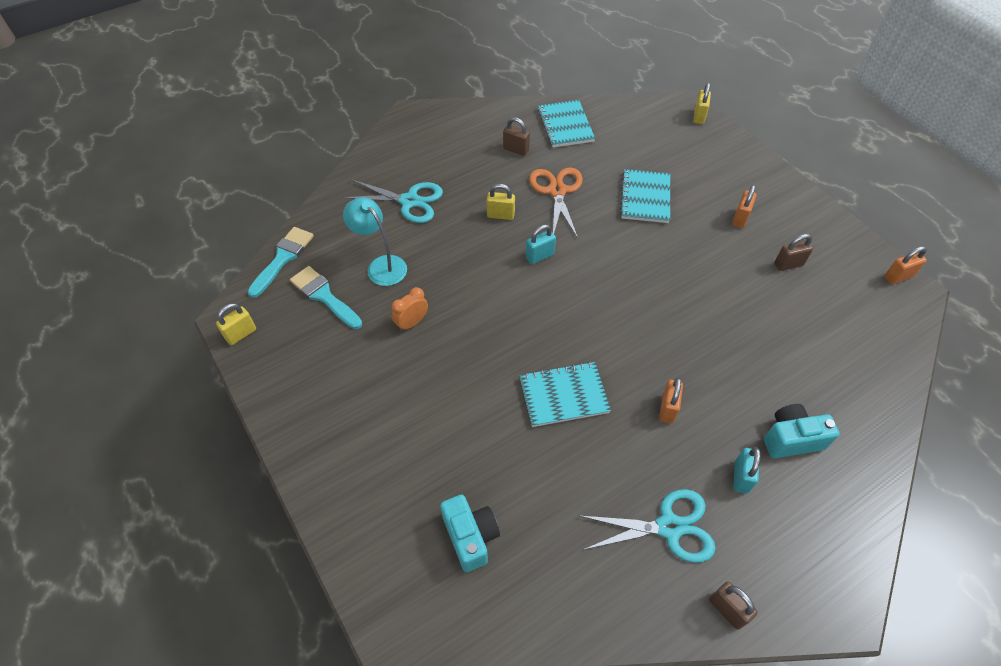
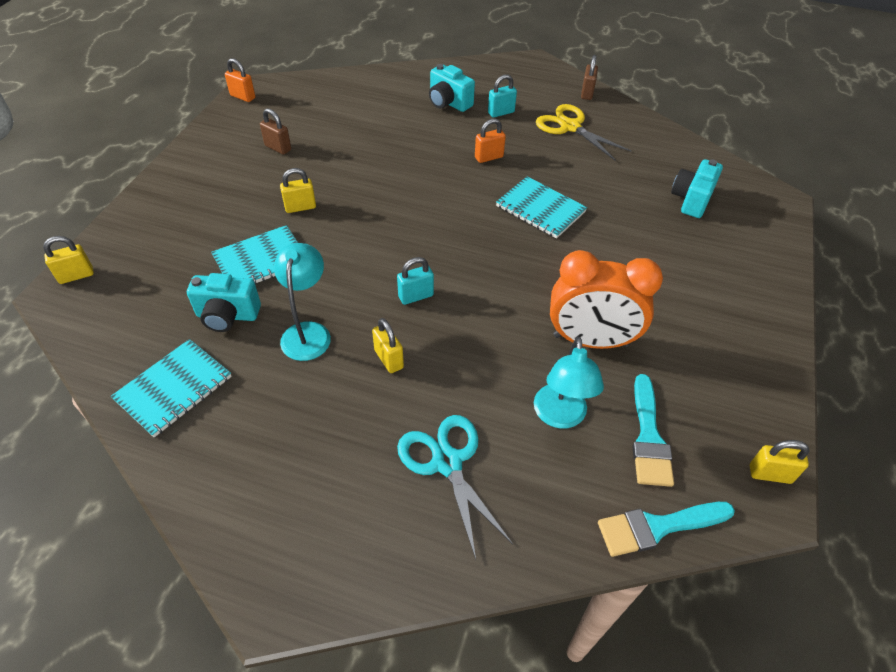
camera: 130 degrees left, 5 degrees down
(412, 323) = (590, 340): orange clock -> orange clock, size x2.14
(516, 150) = (262, 412): brown padlock -> none
(539, 256) = (416, 296): turquoise padlock -> turquoise padlock turned 45 degrees counterclockwise
(557, 191) = (308, 332): orange scissors -> turquoise lamp
(604, 164) = (227, 316): none -> turquoise camera
(669, 527) = (570, 127): turquoise scissors -> yellow scissors
(691, 242) = (300, 207): none -> yellow padlock
(740, 218) = (239, 190): orange padlock -> none

